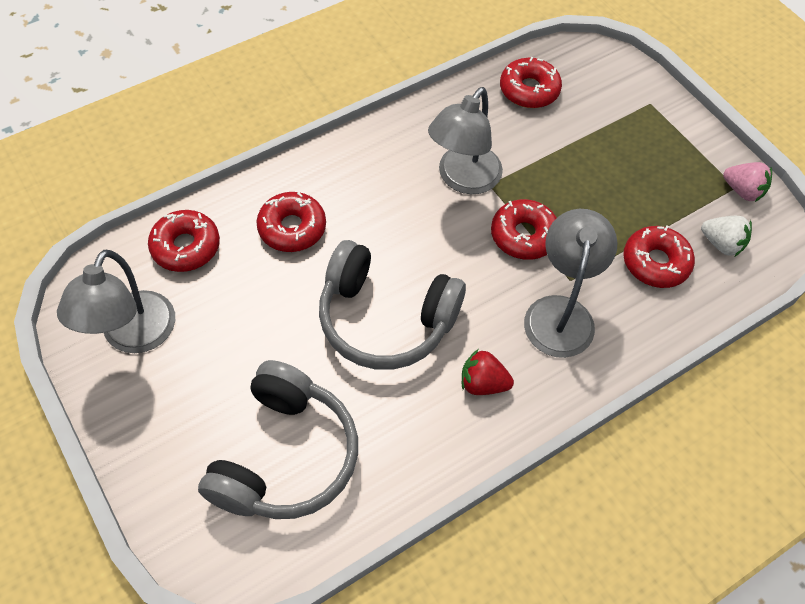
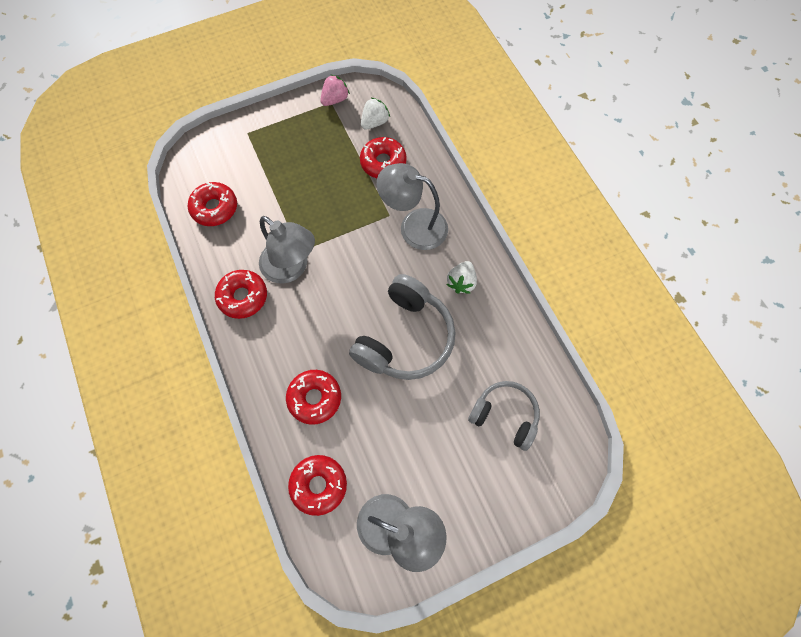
camera: 80 degrees left, 10 degrees up
(285, 456) = (505, 416): grey headphones -> grey headphones, size x0.64
(483, 383) = (461, 282): red strawberry -> white strawberry
(523, 235) = (349, 237): red donut -> red donut (243, 297)

